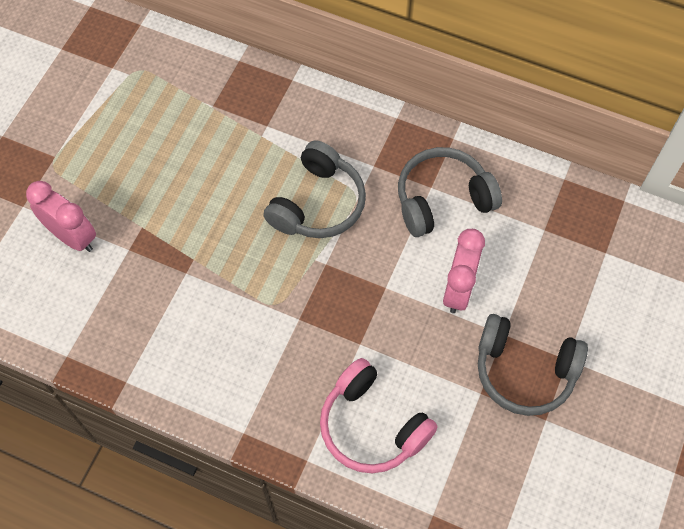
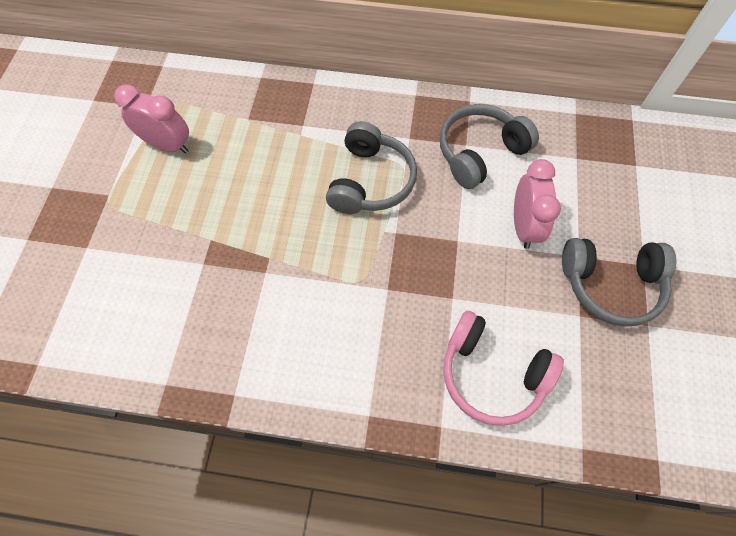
camera: 15 degrees left, 0 degrees up
(72, 236) = (144, 264): pink clock -> pink clock (168, 145)

